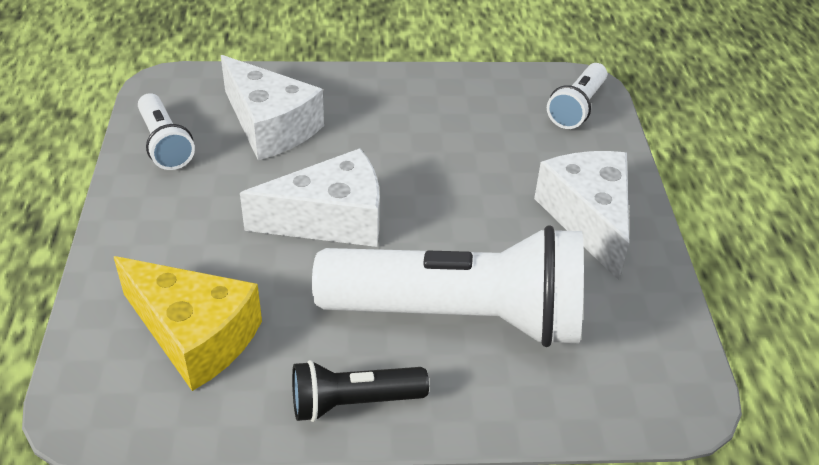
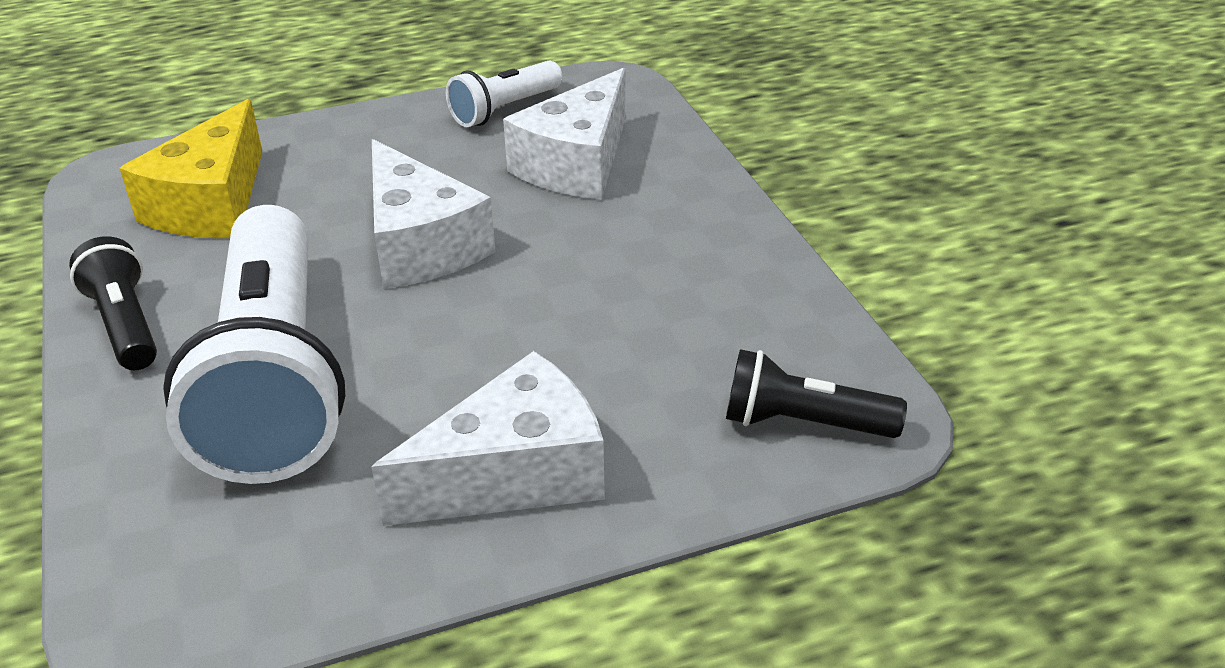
camera: 75 degrees right, 5 degrees down
(577, 107) = (802, 423): white flashlight -> black flashlight

